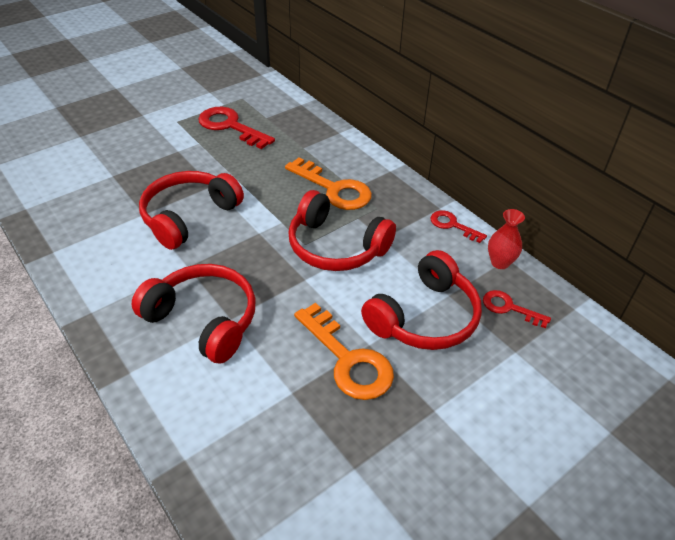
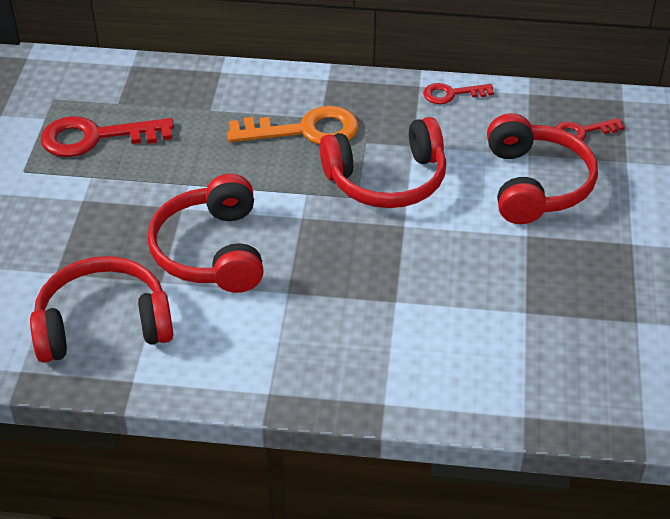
camera: 45 degrees left, 0 degrees up
(203, 320) = (376, 320): red headphones -> red headphones (103, 325)
(348, 359) = (529, 257): orange key -> none
(500, 262) = (528, 100): red vase -> none

